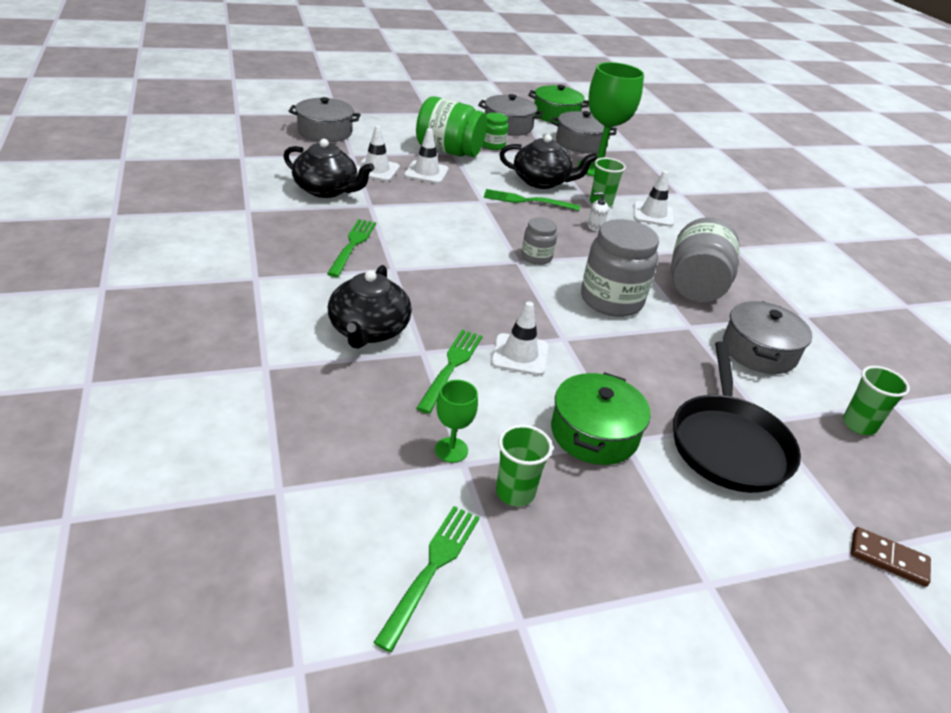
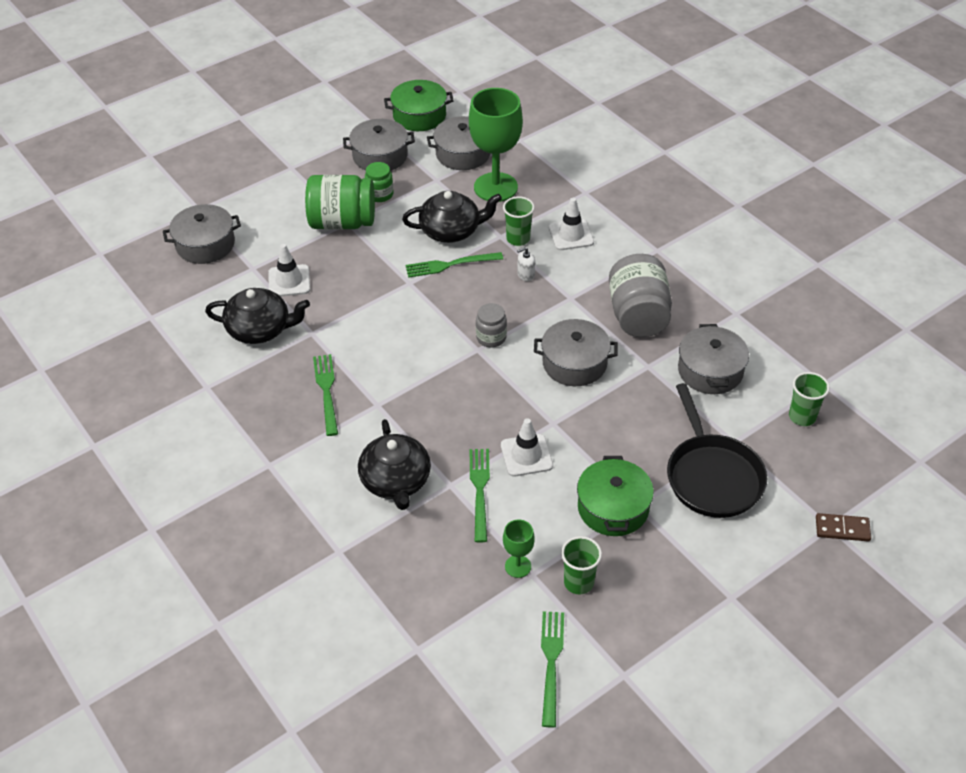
camera: 15 degrees left, 10 degrees up
(426, 172) = (338, 264): white traffic cone -> none
(611, 300) = (574, 363): grey jar -> grey pot

